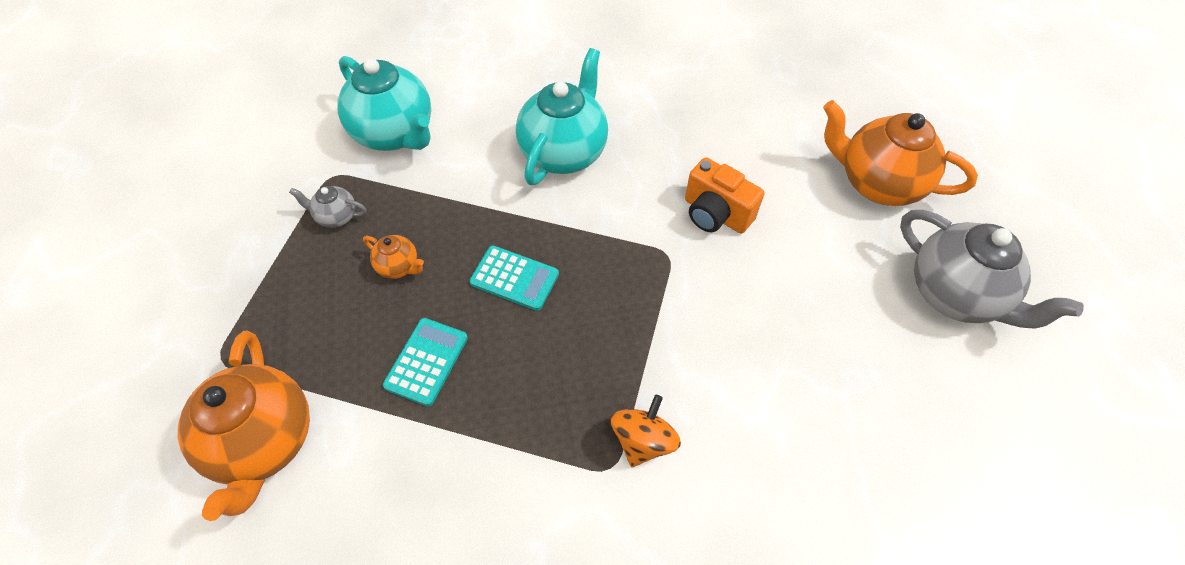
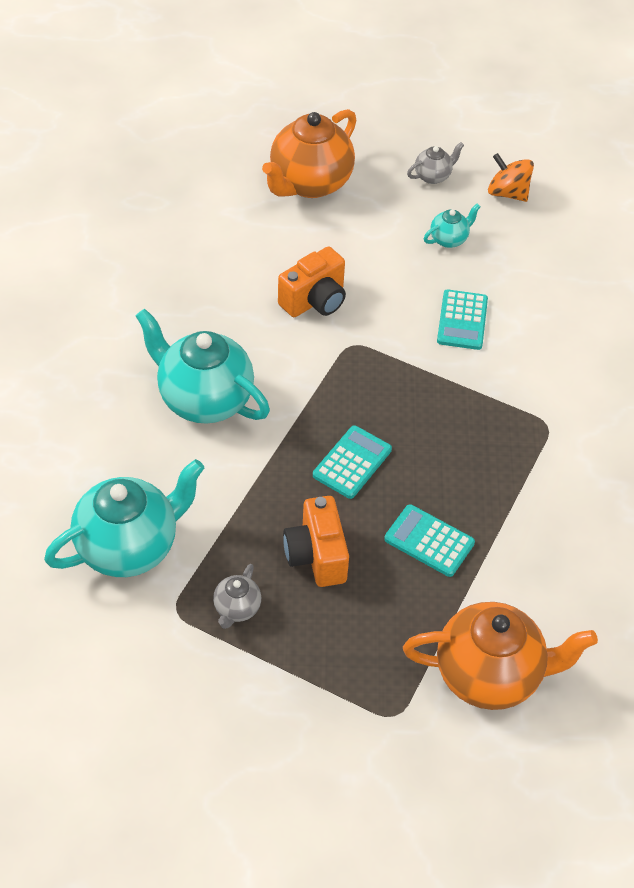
camera: 80 degrees left, 5 degrees down
(398, 266) = (316, 555): orange teapot -> orange camera
(643, 441) = (527, 400): orange spinning top -> orange spinning top (507, 193)
(741, 354) = (462, 320): none -> turquoise calculator
(861, 325) = (449, 239): none -> turquoise teapot
(955, 295) = (433, 176): grey teapot -> grey teapot, size x0.45

